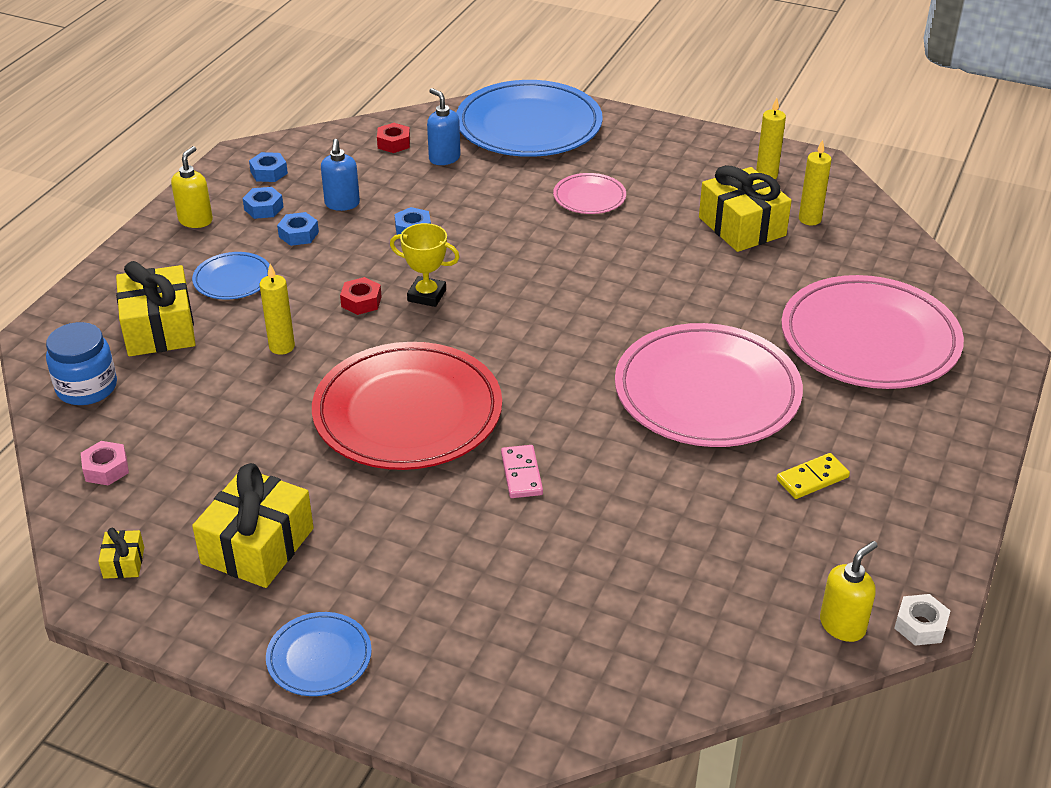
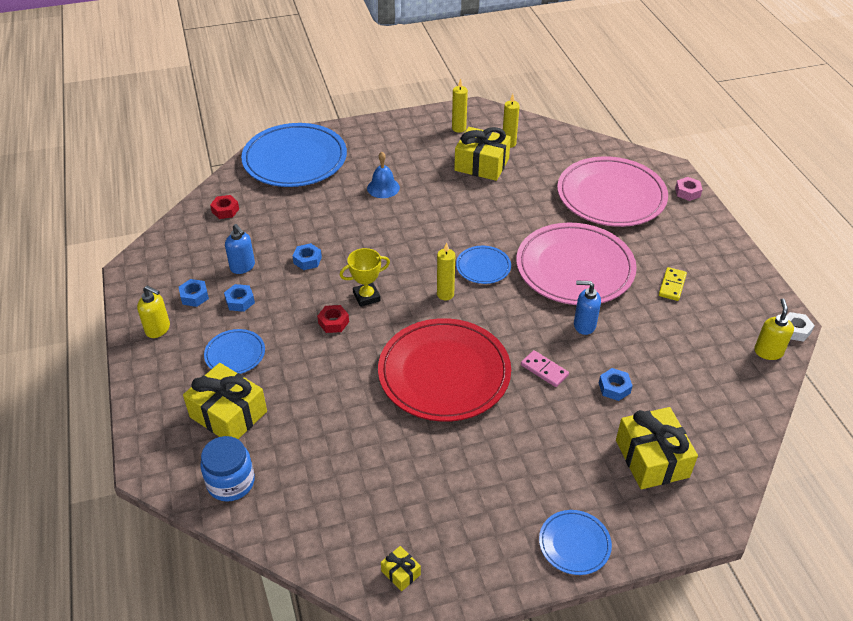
camera: 40 degrees left, 5 degrees up
(106, 469) = (313, 524): pink nut -> pink nut (687, 192)
(196, 220) = (158, 329): yellow soap dispenser -> yellow soap dispenser turned 135 degrees clockwise
(257, 546) = (463, 506): yellow gift -> yellow gift (652, 458)
(269, 172) = (167, 271): blue nut -> blue nut (614, 388)
(282, 347) = (322, 378): yellow candle -> yellow candle (445, 294)
(444, 158) = (269, 205): blue soap dispenser -> blue soap dispenser (584, 325)
(589, 197) = (383, 188): pink plate -> blue bell
(595, 333) = (483, 267): none -> blue plate

